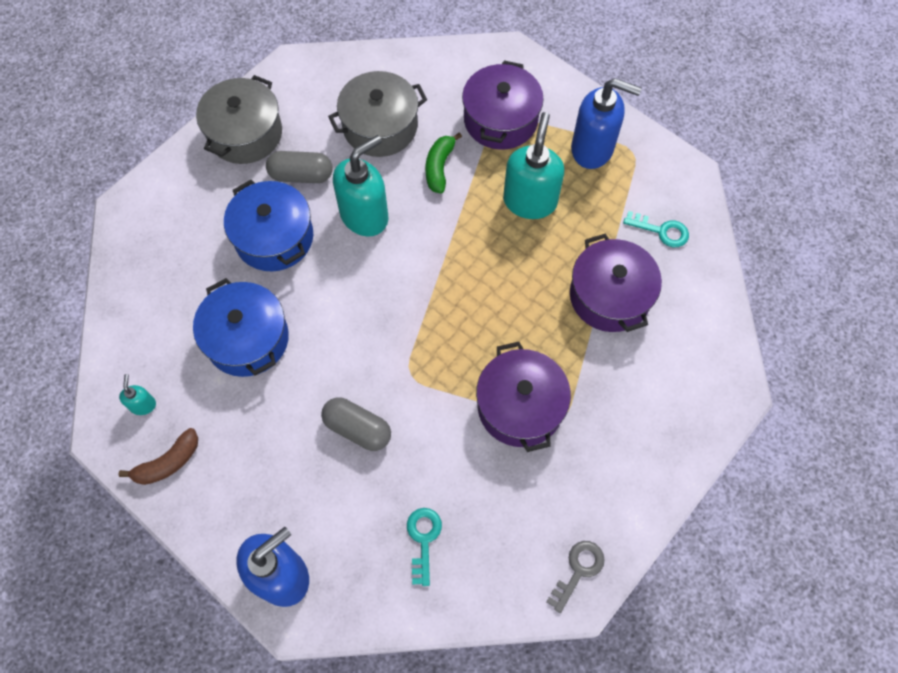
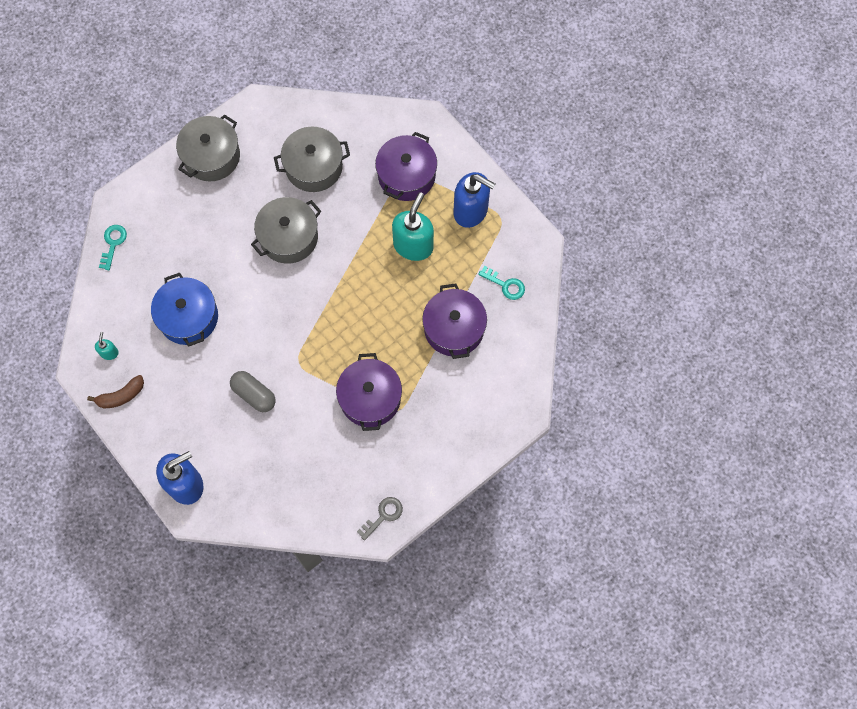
camera: 10 degrees right, 5 degrees up
(274, 237) = (219, 243): blue pot -> none
(301, 175) = (248, 197): grey capsule -> none
(365, 216) = (289, 237): turquoise soap dispenser -> grey pot
(423, 539) = (284, 477): turquoise key -> turquoise key (113, 243)
(439, 167) = (352, 207): green banana -> none

